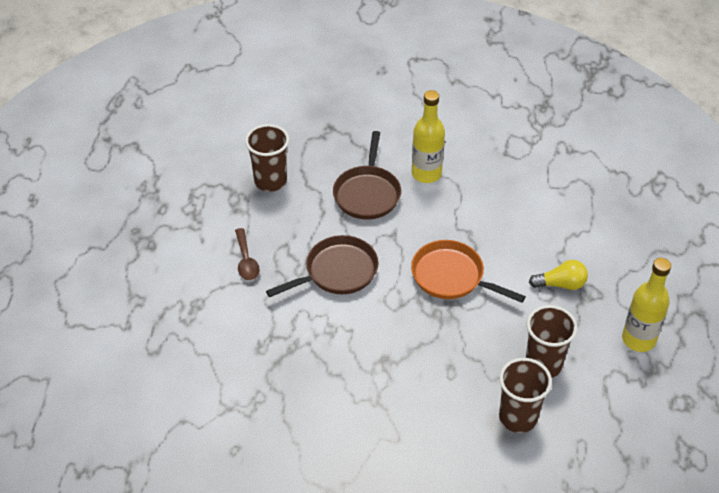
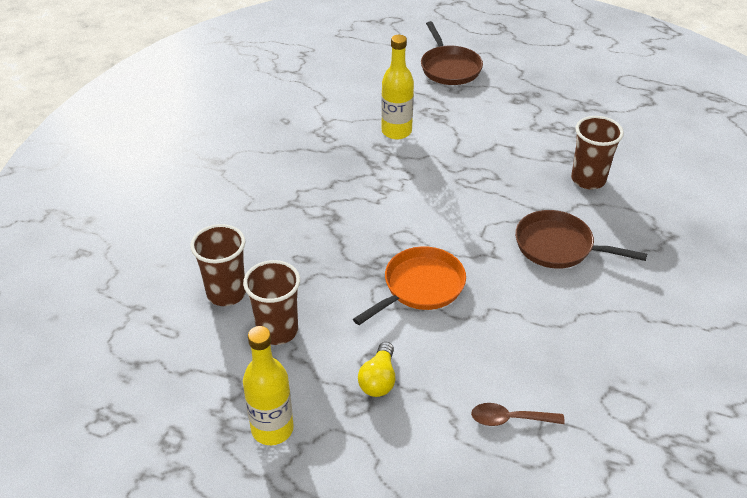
camera: 105 degrees right, 5 degrees down
(246, 260) = (483, 151): brown spoon -> brown spoon (509, 419)
(337, 272) = (452, 205): brown pan -> brown pan (449, 68)
(426, 174) = (583, 301): yellow bottle -> yellow bottle (396, 131)

